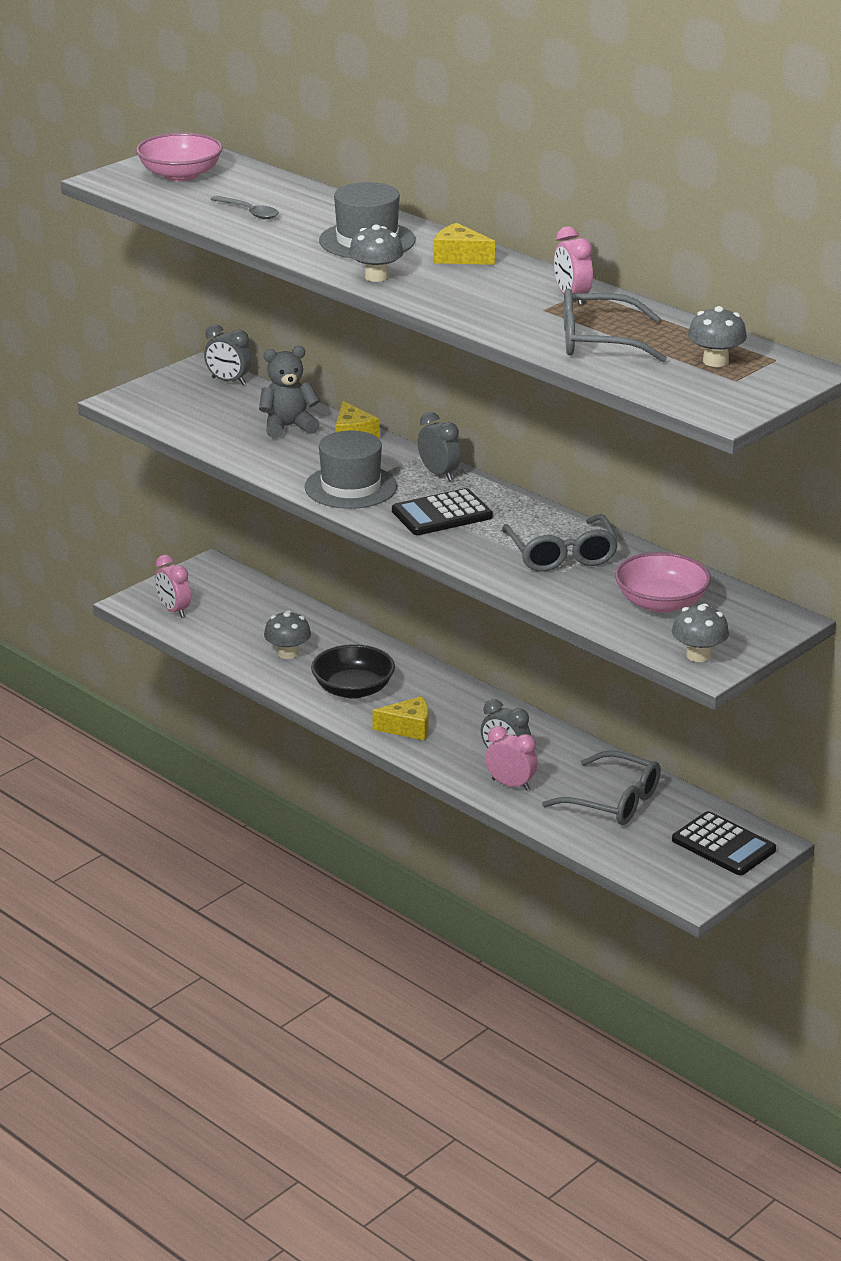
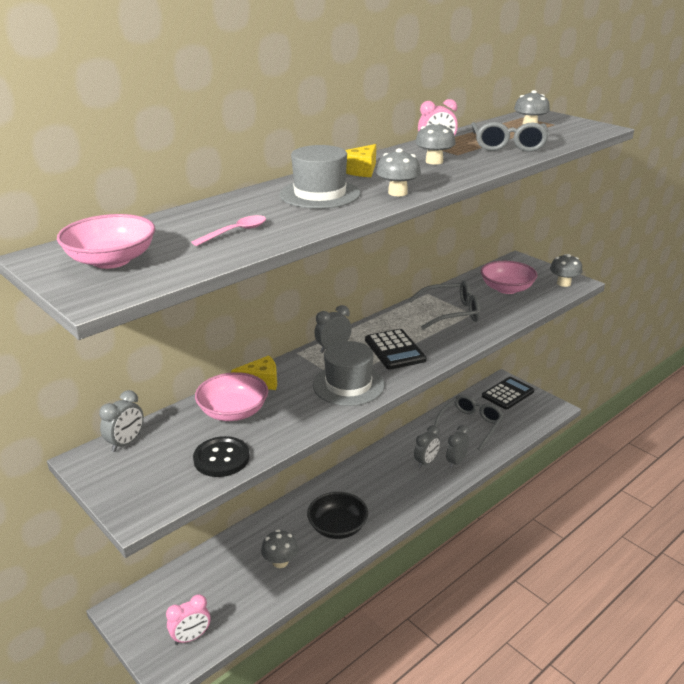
camera: 85 degrees left, 0 degrees up
(203, 429) = (221, 458): none -> black button
(249, 212) = (235, 232): grey spoon -> pink spoon
(288, 427) = (233, 412): grey teddy bear -> pink bowl
(408, 728) = (390, 502): yellow cheese -> none
(506, 296) = (434, 161): none -> grey mushroom
(510, 784) = (456, 462): pink clock -> grey clock

